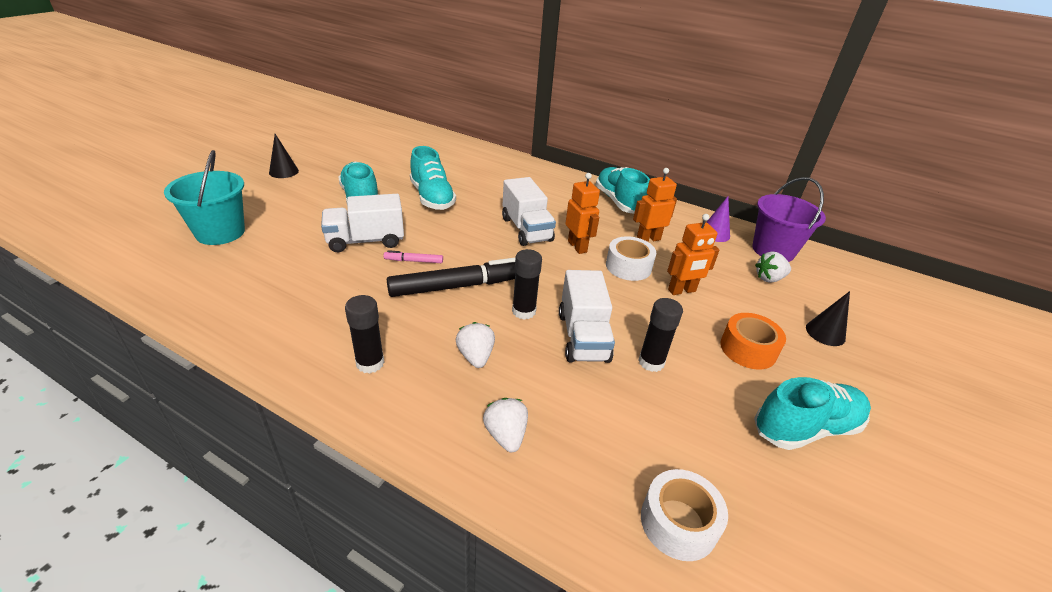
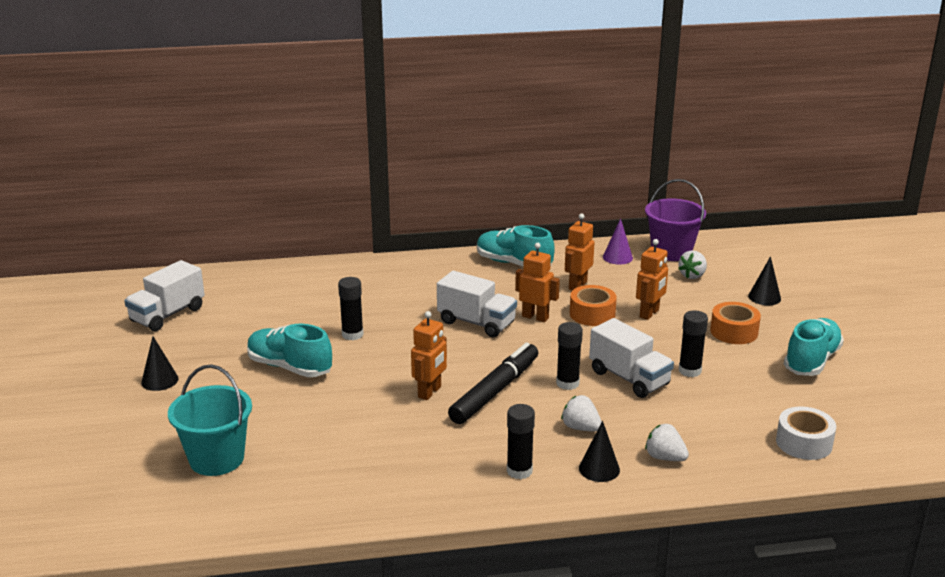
camera: 35 degrees left, 10 degrees down
(365, 241) = (362, 398): white truck -> white truck (167, 315)
(414, 261) = (430, 392): pink marker -> orange robot
(432, 197) = (352, 334): turquoise shoe -> black glue stick
(432, 405) = (599, 469): none -> black cone
(628, 266) = (592, 314): white tape -> orange tape

